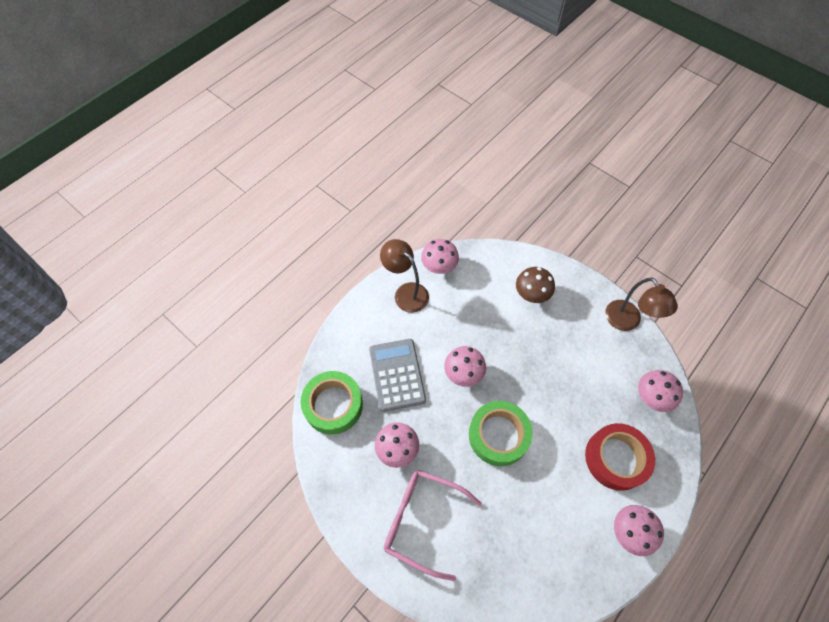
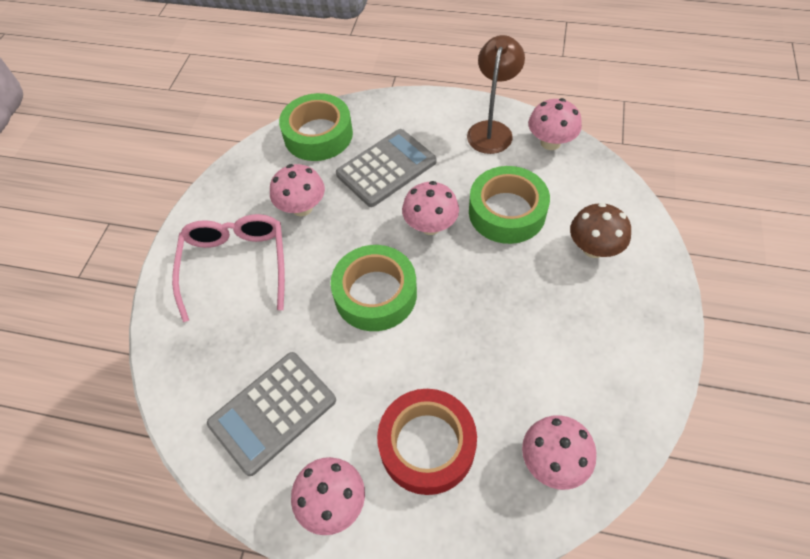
camera: 65 degrees right, 5 degrees down
(478, 323) = (507, 212): none -> green tape
(554, 543) = (273, 412): none -> grey calculator
(627, 322) = (651, 381): brown lamp -> none

